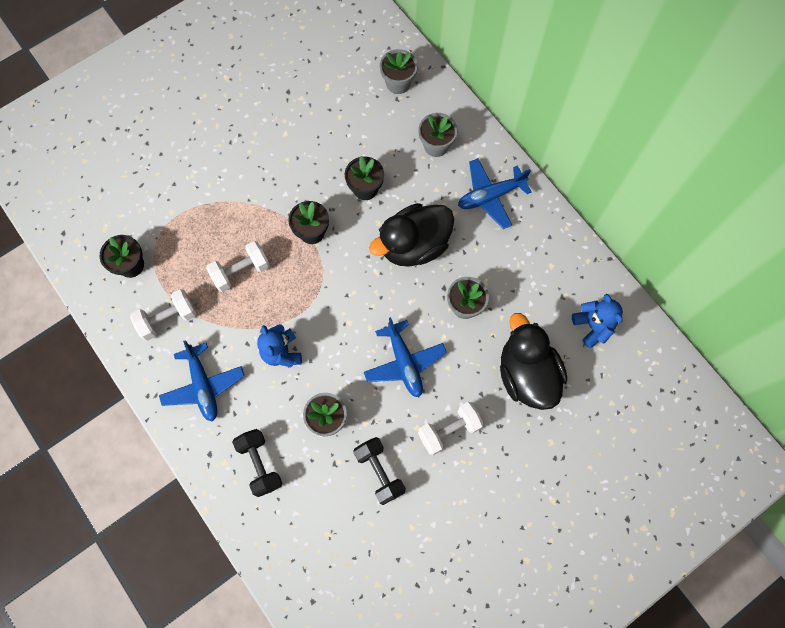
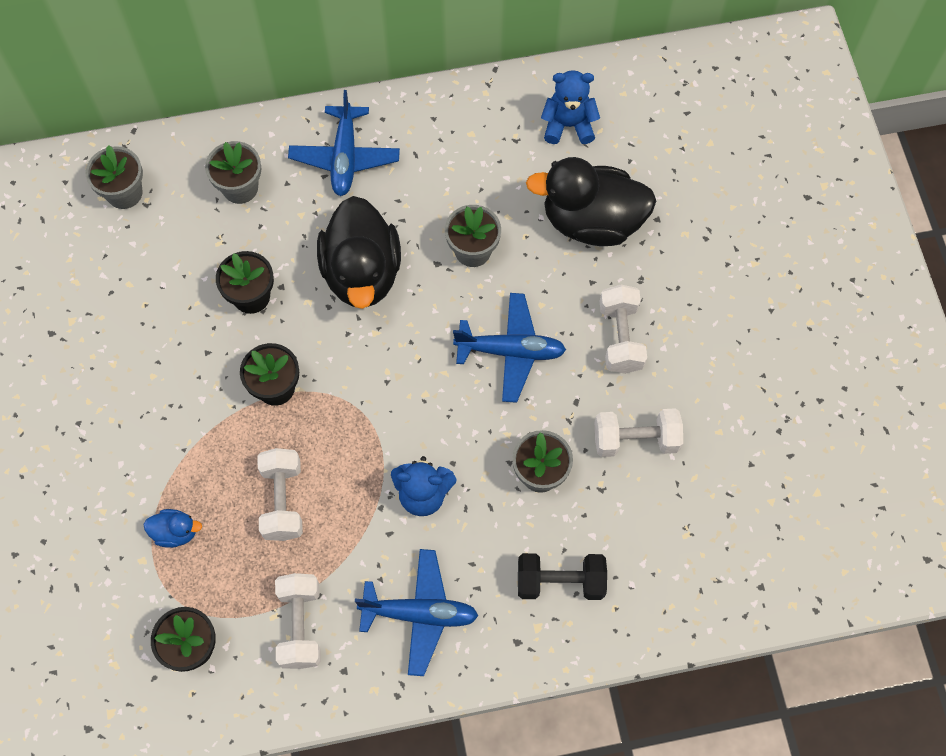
camera: 65 degrees left, 5 degrees down
(195, 221) = (176, 532): none -> blue duck
(379, 472) = (635, 440): black dumbbell -> white dumbbell

